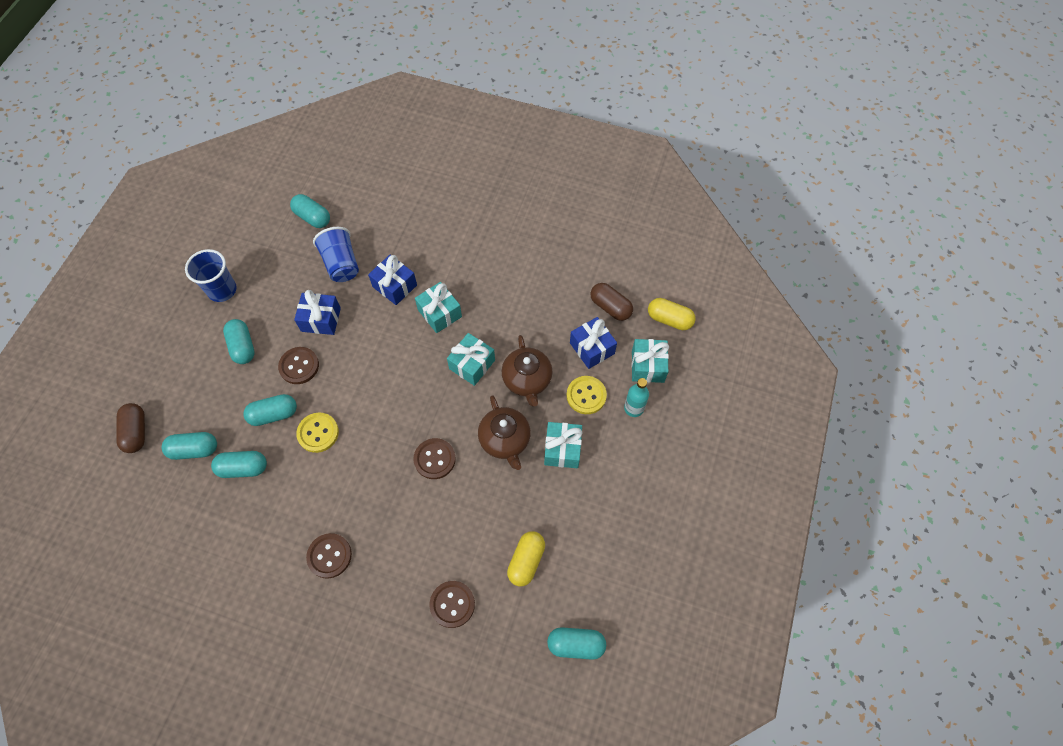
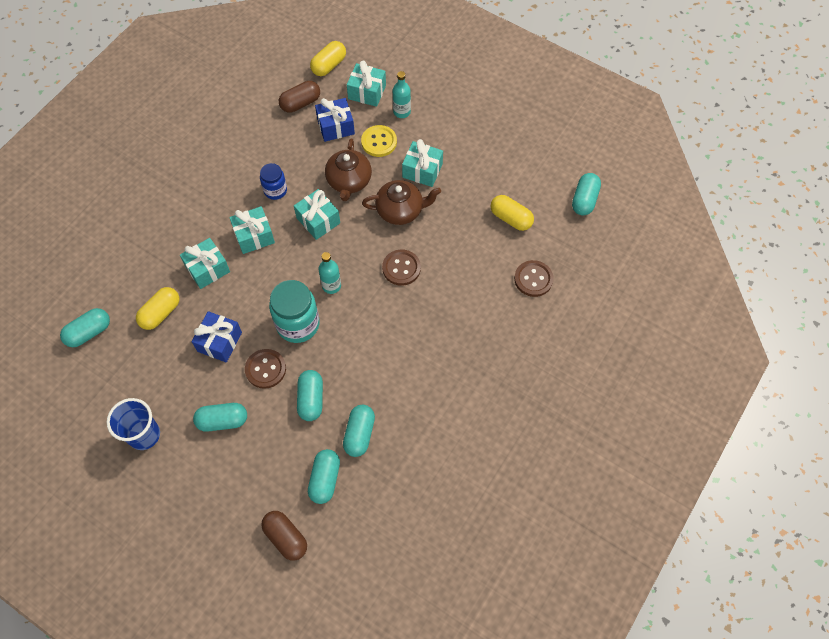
camera: 75 degrees left, 0 degrees up
(136, 432) = (286, 538): brown capsule -> brown capsule turned 45 degrees clockwise
(318, 433) = (344, 361): yellow button -> none
(329, 556) = (467, 368): brown button -> none
(341, 264) = (161, 313): blue cup -> yellow capsule
(351, 380) = (298, 324): none -> turquoise jar
(395, 286) = (207, 269): blue gift -> turquoise gift
(399, 398) = (331, 286): none -> turquoise bottle
(497, 316) = (275, 190): none -> blue jar
(527, 380) = (349, 181): brown teapot -> brown teapot turned 90 degrees clockwise

